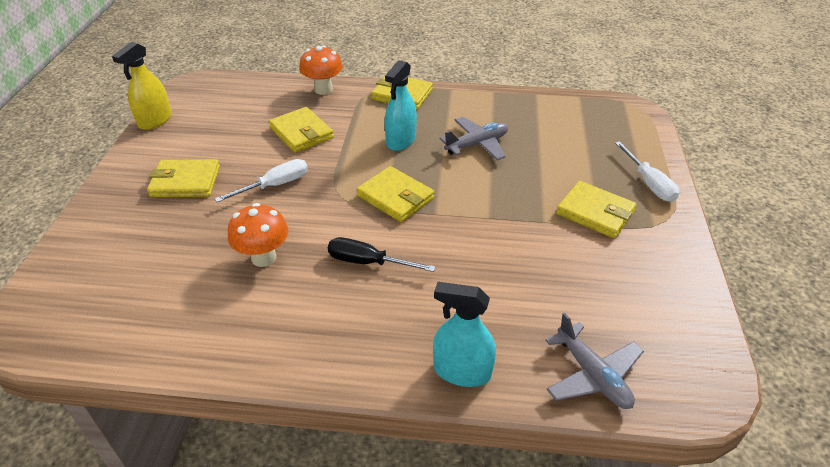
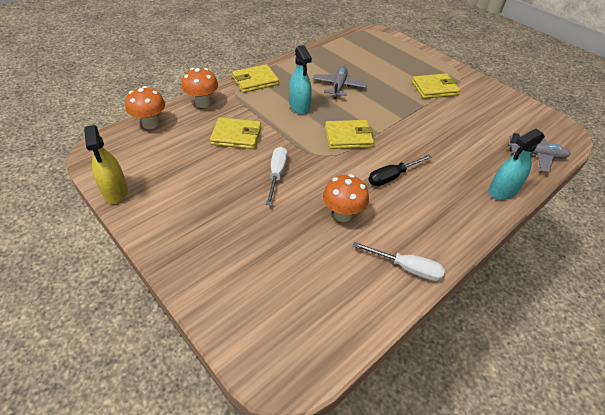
camera: 50 degrees left, 5 degrees up
(185, 182) = (217, 211): yellow wallet -> none
(258, 84) = (150, 124): none -> orange mushroom
(649, 183) = (431, 63): white screwdriver -> white screwdriver (407, 268)

